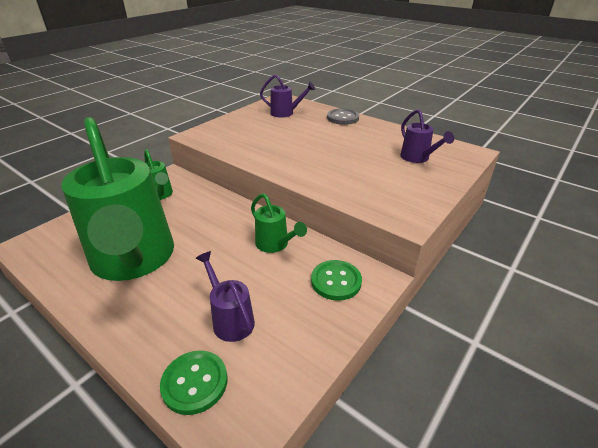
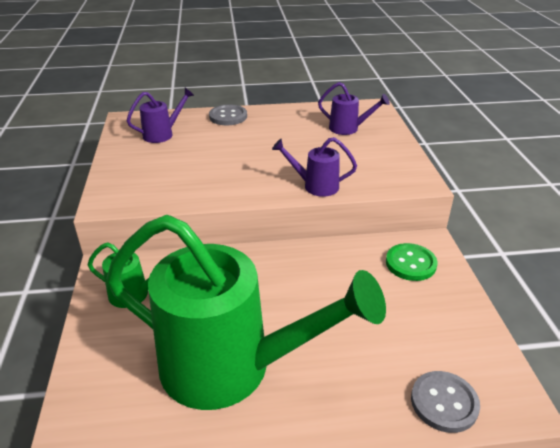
camera: 45 degrees left, 0 degrees up
(195, 383) = (444, 403): green button -> grey button
(230, 319) = (392, 344): purple watering can -> purple watering can (315, 186)
(275, 244) = (326, 267): green watering can -> none

